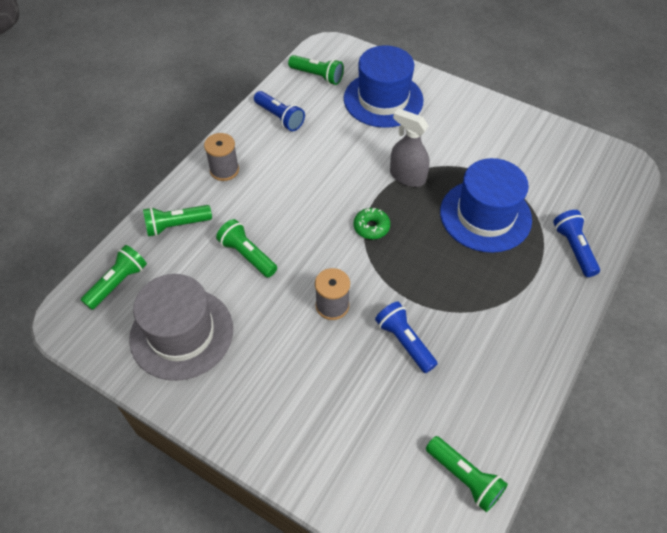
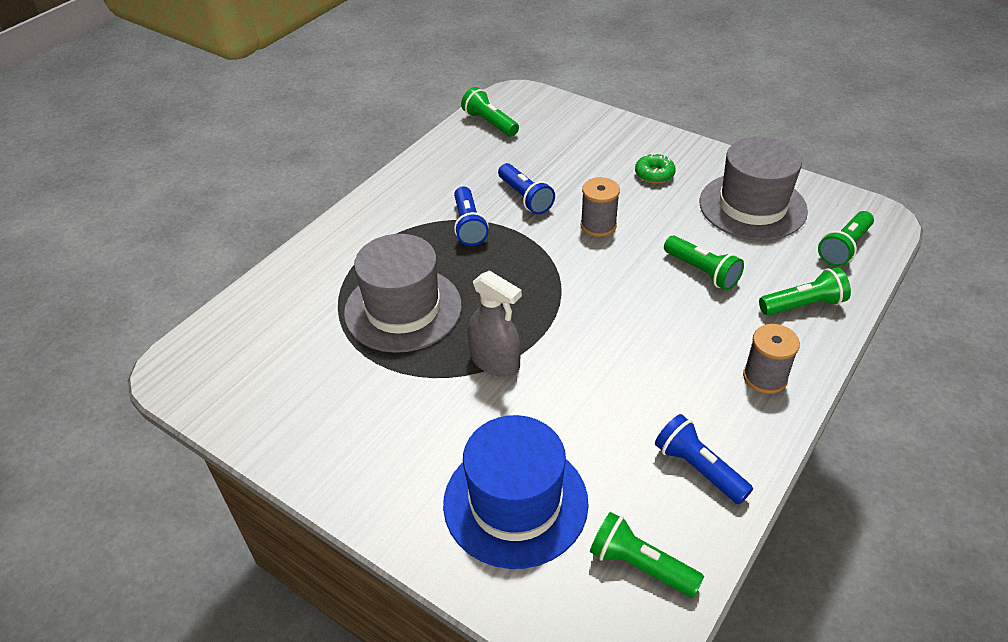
camera: 175 degrees left, 10 degrees down
(371, 227) = (551, 298): green donut -> green donut (654, 174)
(485, 215) = (403, 309): blue hat -> grey hat
(573, 248) = (312, 272): blue flashlight -> blue flashlight (468, 225)

